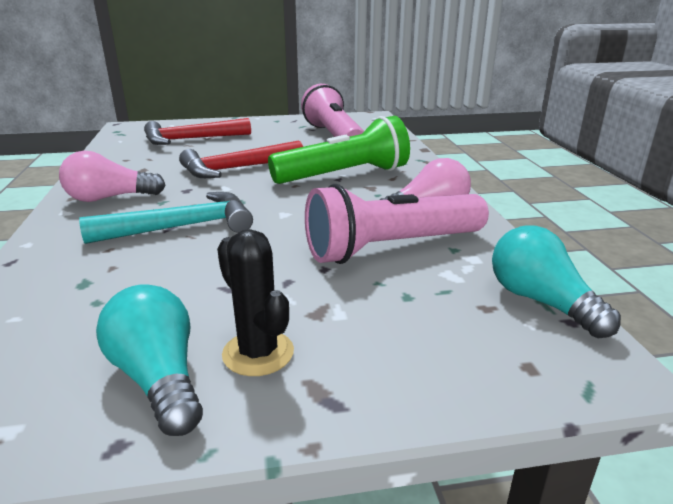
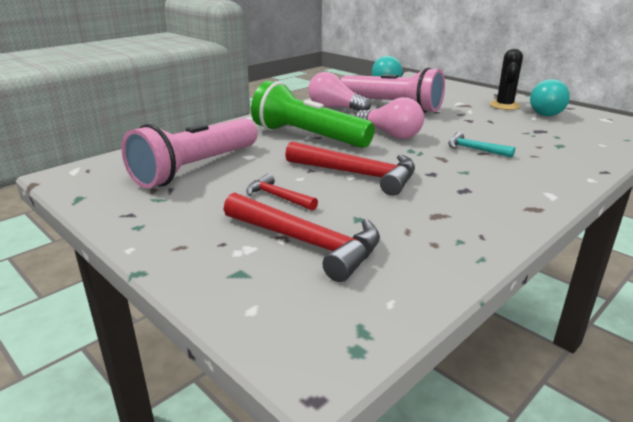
camera: 125 degrees left, 0 degrees up
(109, 198) = (503, 192): pink light bulb -> pink light bulb (390, 134)
(182, 227) = (475, 149): turquoise hammer -> turquoise hammer, size x0.53
(251, 145) = (278, 197): none -> red hammer

